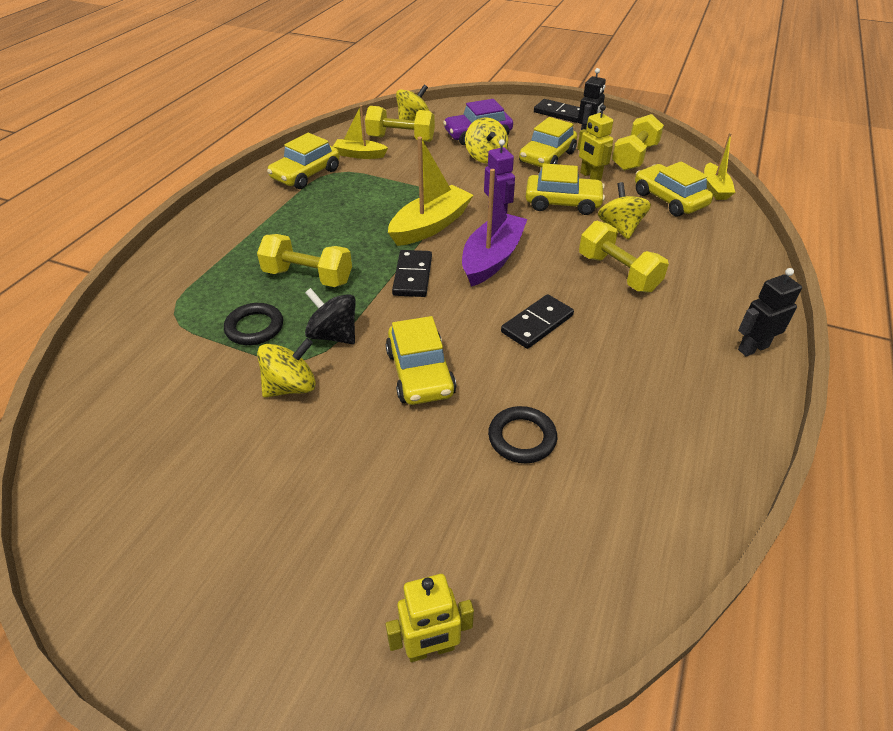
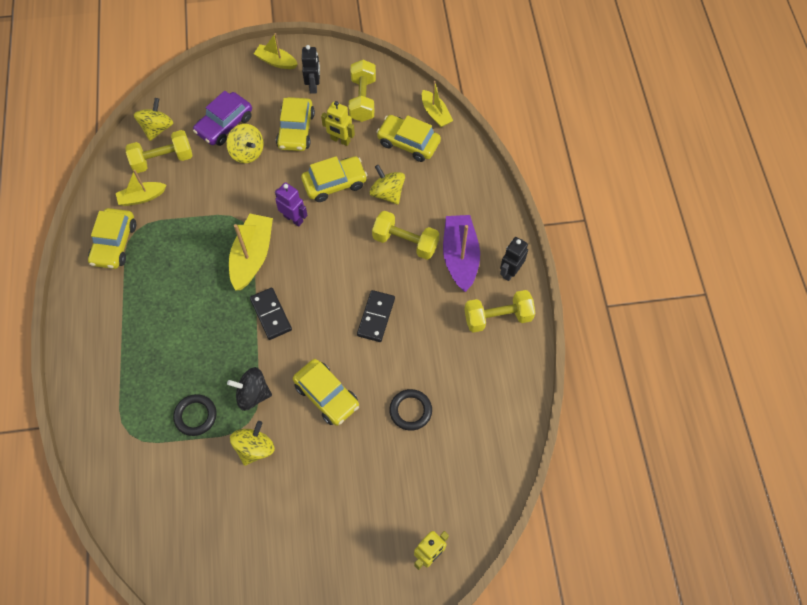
camera: 30 degrees left, 20 degrees up
(308, 277) = (198, 352): yellow dumbbell -> yellow dumbbell (497, 317)
(492, 258) = (315, 269): purple boat -> purple boat (460, 257)
(559, 113) = (276, 61): black domino -> yellow boat

